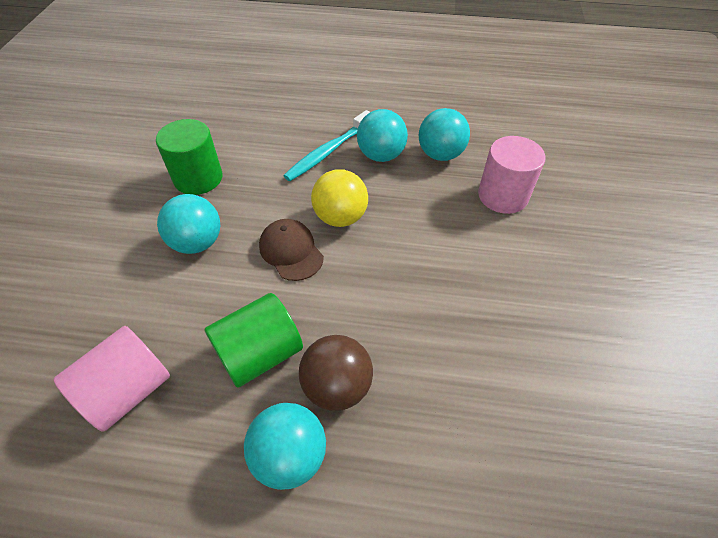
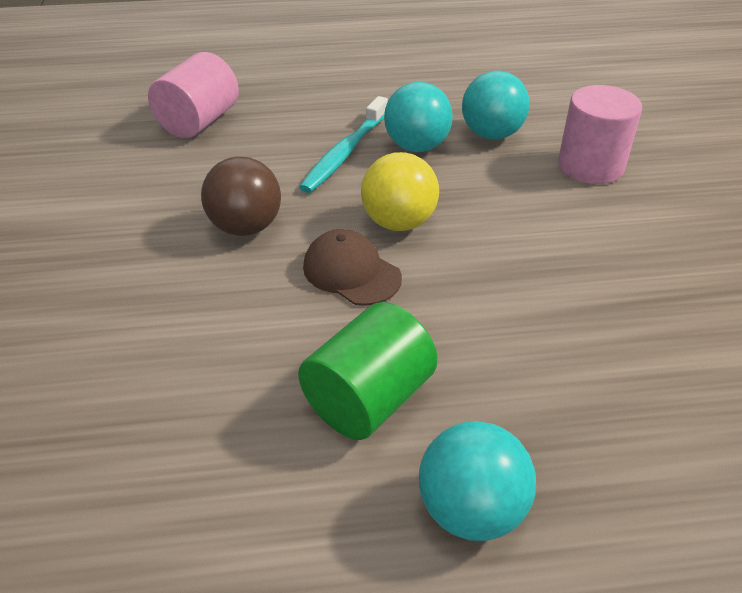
camera: 15 degrees left, 10 degrees down
(128, 390) = (197, 486): pink cylinder -> pink cylinder (199, 122)
(197, 242) = (213, 286): turquoise ball -> none
(198, 178) = (177, 210): green cylinder -> none
(337, 386) = (492, 414): brown ball -> brown ball (246, 227)

